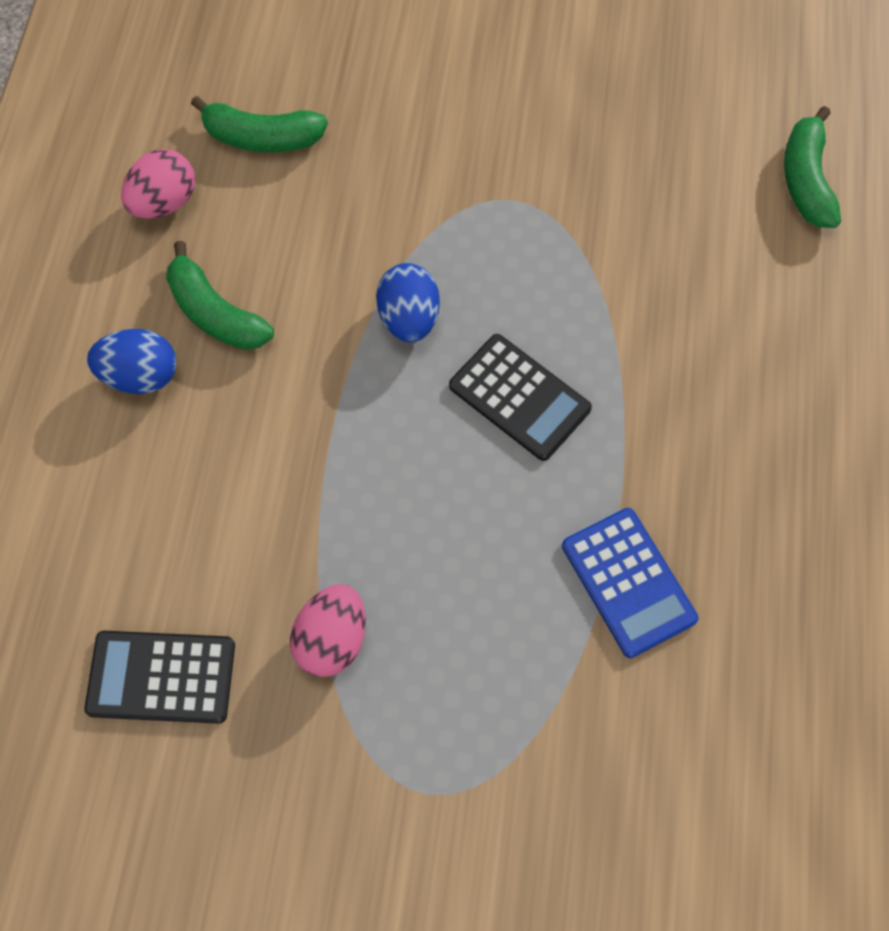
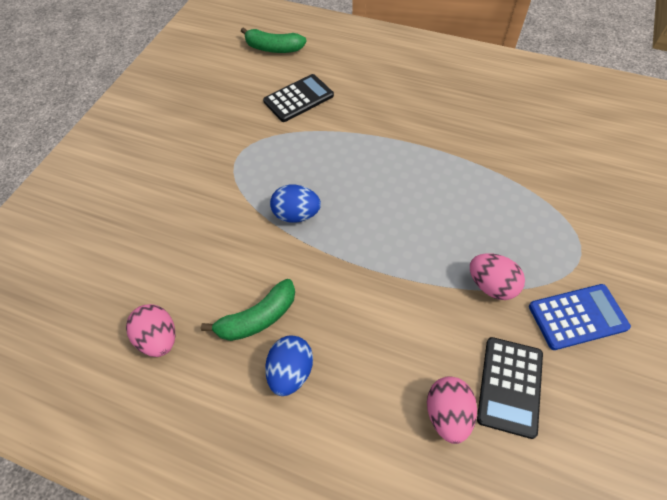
camera: 75 degrees left, 10 degrees down
(107, 591) = (447, 414): none -> pink egg
(262, 138) = (135, 271): green banana -> none
(519, 397) = (360, 174): black calculator -> black calculator (298, 98)
(628, 582) = (471, 152): blue calculator -> blue calculator (577, 317)

